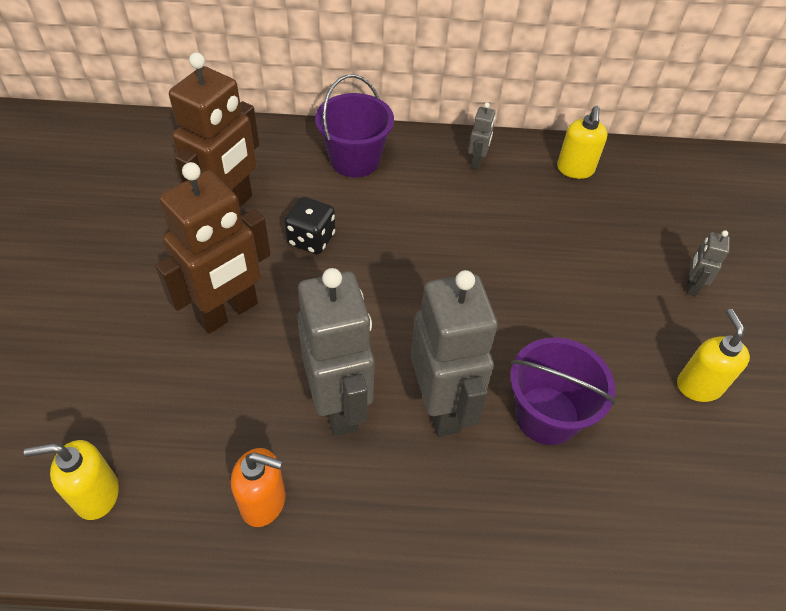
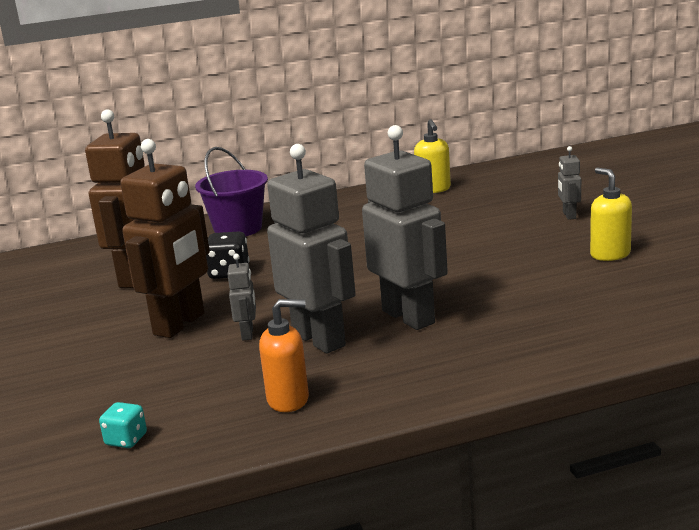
camera: 15 degrees left, 30 degrees down
(96, 495) = (126, 440): yellow soap dispenser -> turquoise dice
(477, 162) = (347, 205): grey robot -> grey robot (248, 334)
(546, 415) = (500, 297): purple bucket -> none

